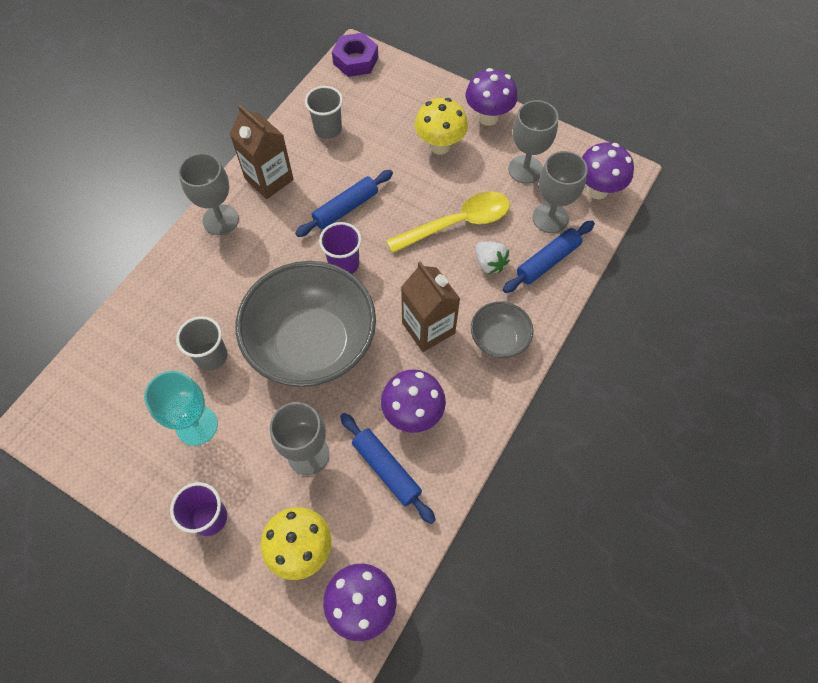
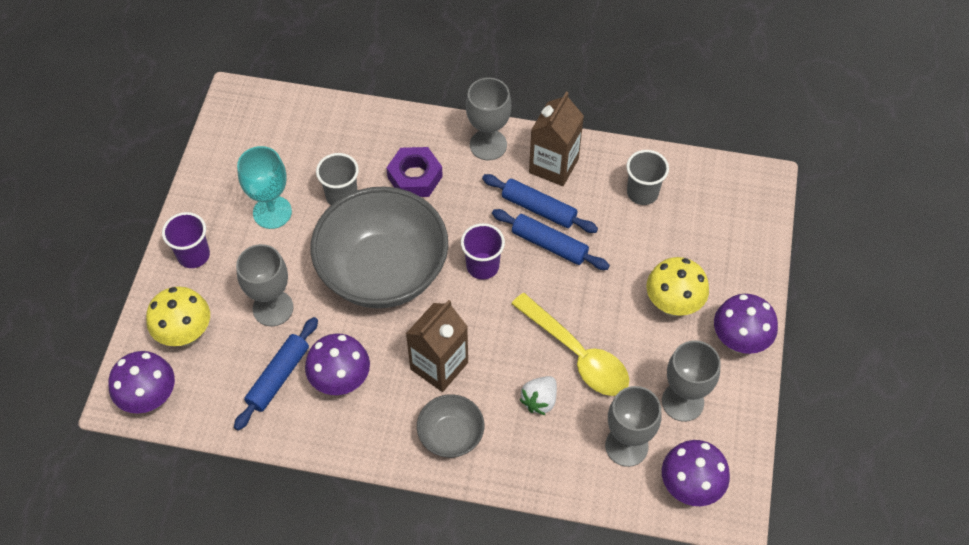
camera: 70 degrees right, 5 degrees down
(355, 60) = (751, 184): purple nut -> purple nut (415, 177)
(547, 261) = (567, 458): blue rolling pin -> blue rolling pin (538, 209)

